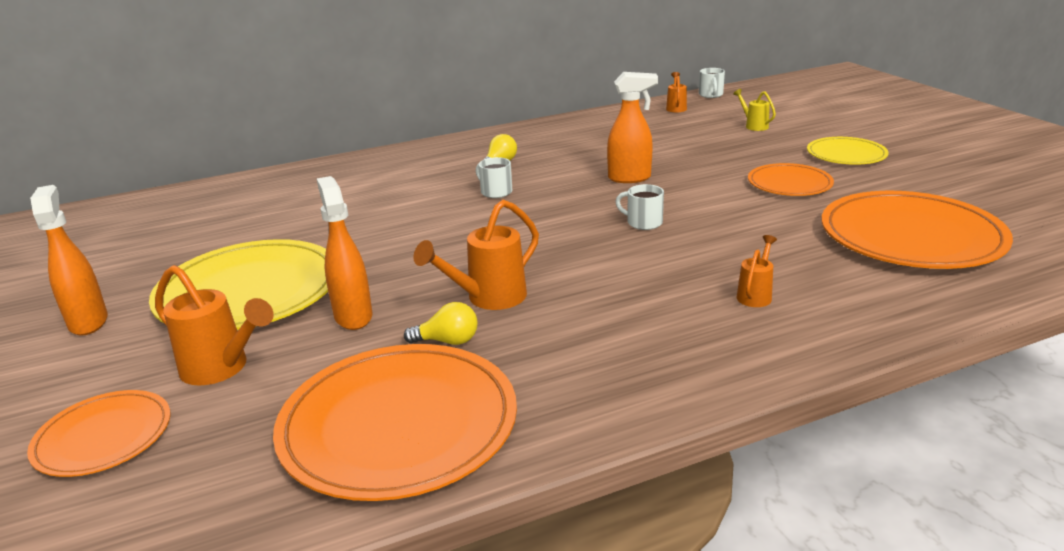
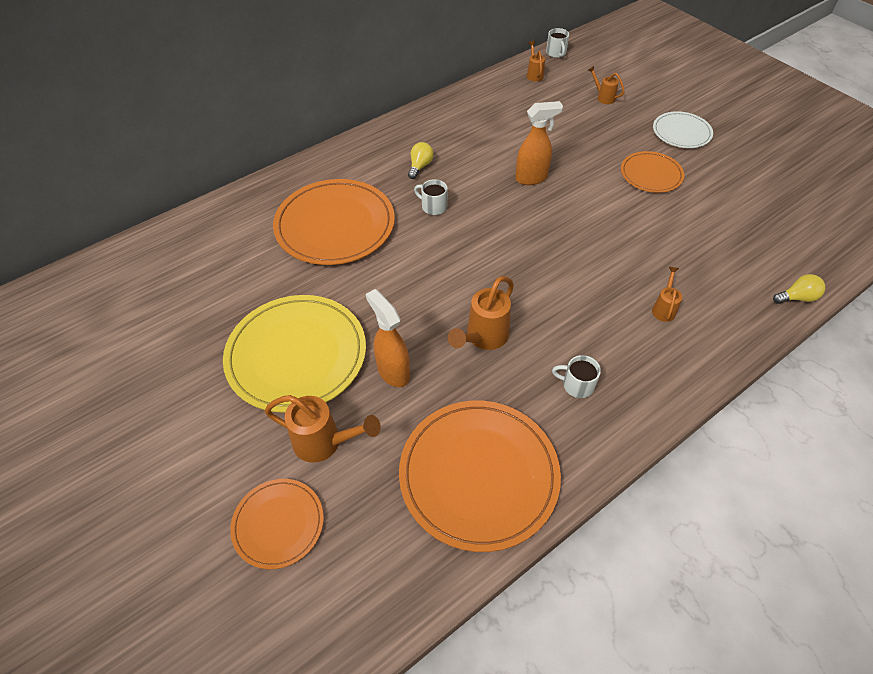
camera: 15 degrees left, 25 degrees up
(88, 322) = (186, 409): orange spray bottle -> none
(448, 341) = (474, 388): yellow light bulb -> yellow light bulb (797, 298)
(643, 222) = (561, 234): white mug -> white mug (577, 385)
(753, 126) = (603, 97): yellow watering can -> orange watering can
(846, 154) = (681, 132): yellow plate -> white plate
(911, 236) = (747, 230): orange plate -> orange plate (335, 225)

